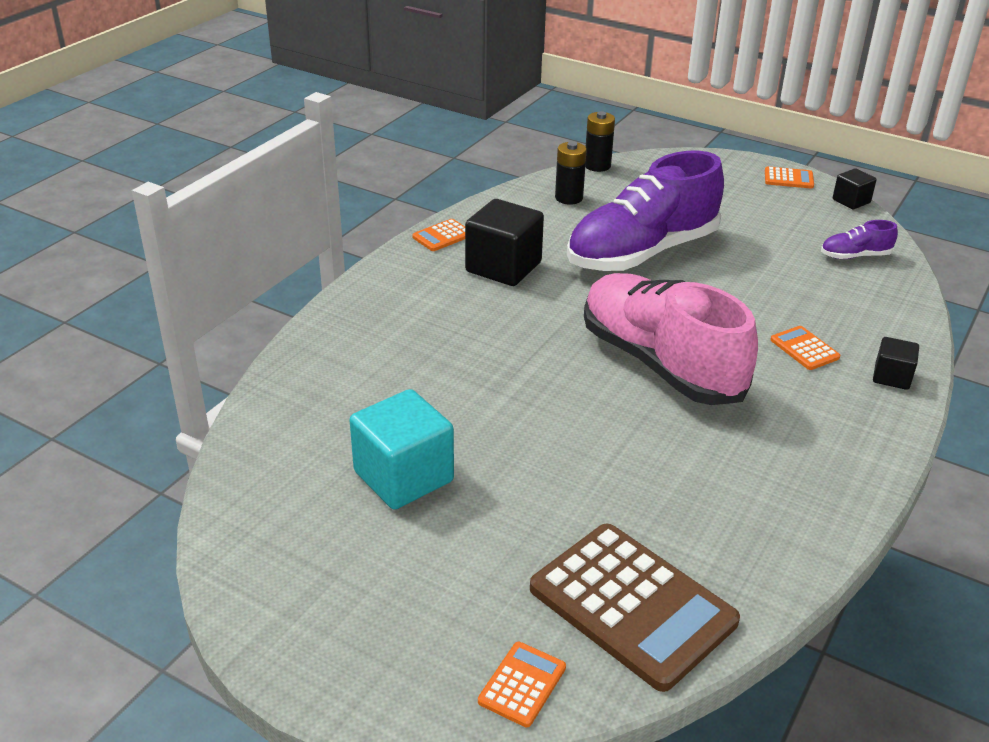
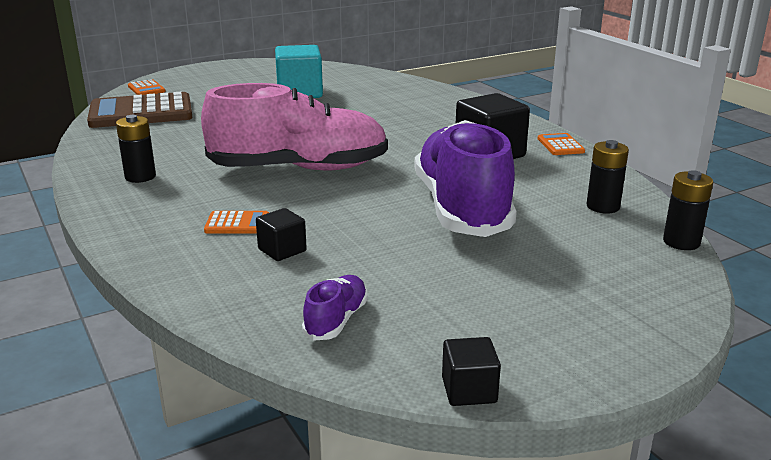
camera: 120 degrees right, 10 degrees down
(788, 179) = (575, 366): orange calculator -> none
(803, 463) = (140, 177): none -> black battery
(891, 377) = (150, 244): black cube -> black cube (282, 250)

